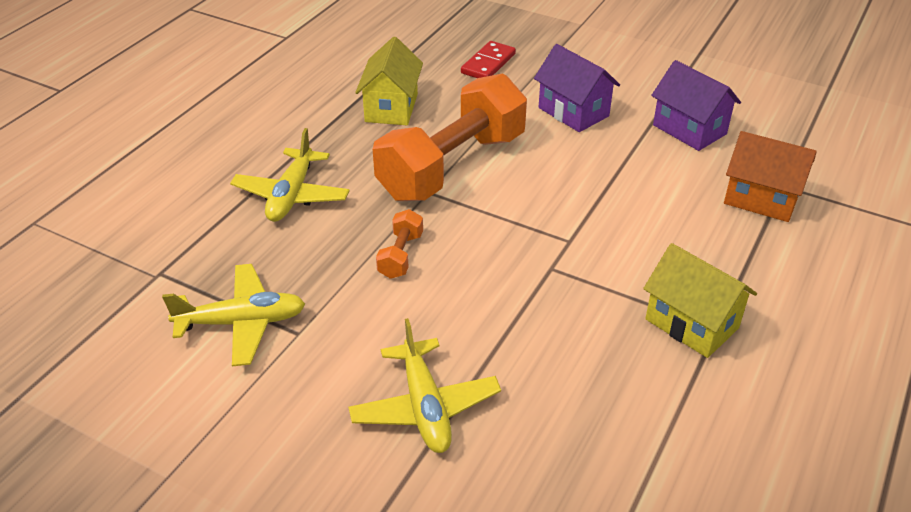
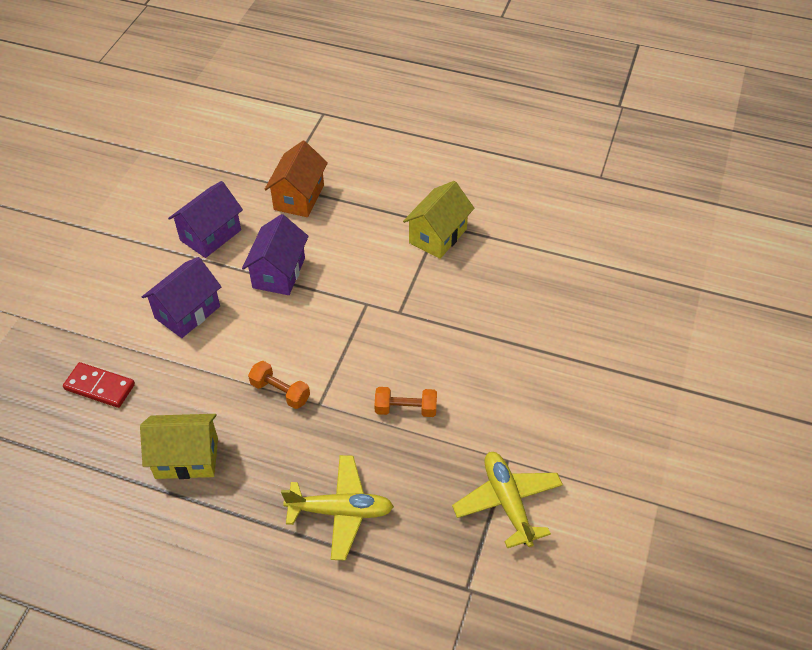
camera: 100 degrees left, 10 degrees up
(425, 407) = (551, 368): yellow plane -> none
(452, 166) = (280, 392): orange dumbbell -> orange dumbbell, size x0.41
(626, 175) = (279, 273): none -> purple house

